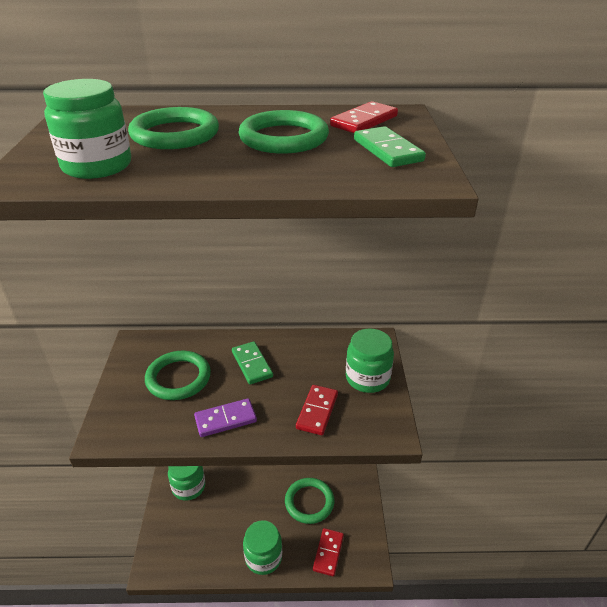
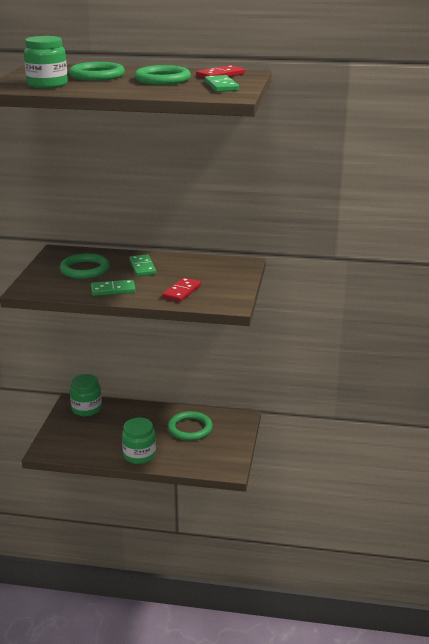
camera: 10 degrees right, 10 degrees down
(225, 419) = (113, 290): purple domino -> green domino
(328, 553) = (196, 459): red domino -> none
(367, 378) = (228, 280): green jar -> none

